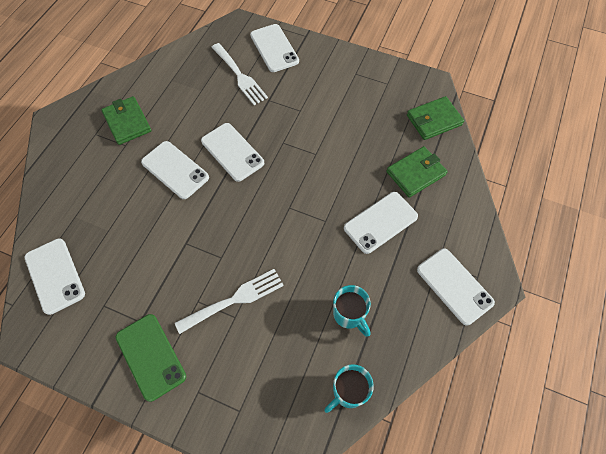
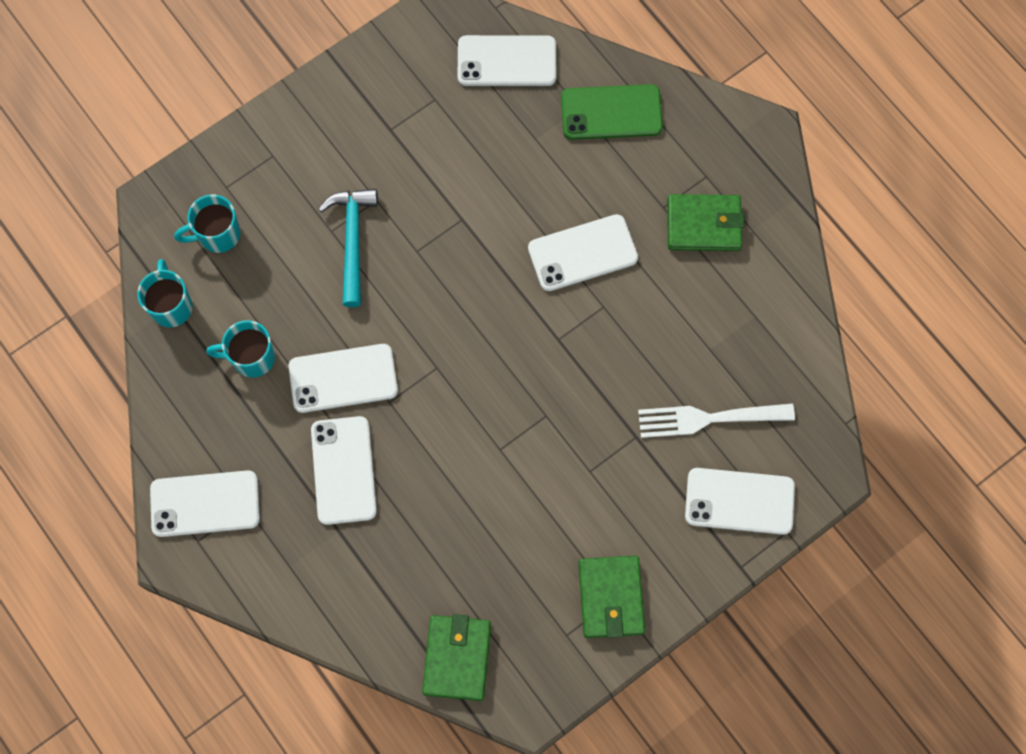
camera: 120 degrees right, 10 degrees up
(150, 356) = (342, 125): green phone -> green phone (611, 112)
(232, 152) = (569, 340): white phone -> white phone (343, 378)
(234, 299) = (352, 241): white fork -> turquoise hammer
(279, 393) = (218, 235): none -> turquoise mug
(416, 173) = (385, 567): green wallet -> green wallet (610, 597)

